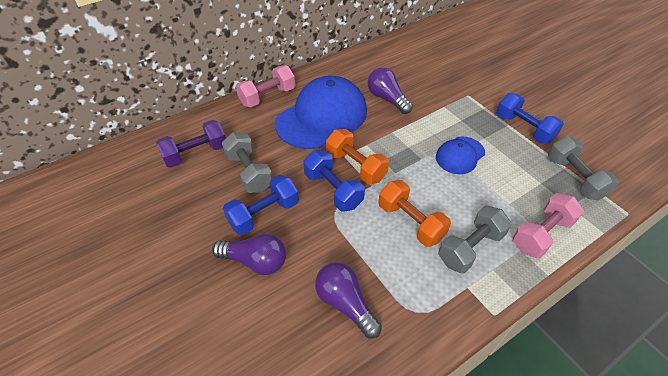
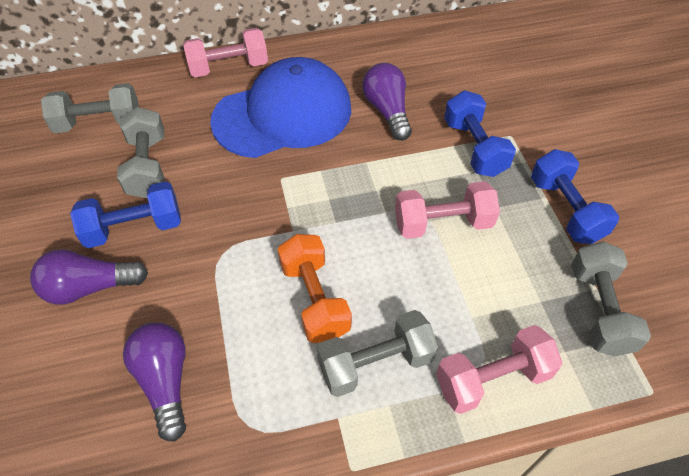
camera: 20 degrees right, 5 degrees up
(196, 154) = (99, 123): purple dumbbell -> grey dumbbell
(255, 261) = (90, 287): purple light bulb -> purple light bulb turned 135 degrees clockwise
(333, 190) = (238, 222): blue dumbbell -> blue dumbbell (474, 148)
(356, 166) = (287, 197): orange dumbbell -> none
(460, 155) = (442, 223): blue cap -> pink dumbbell

